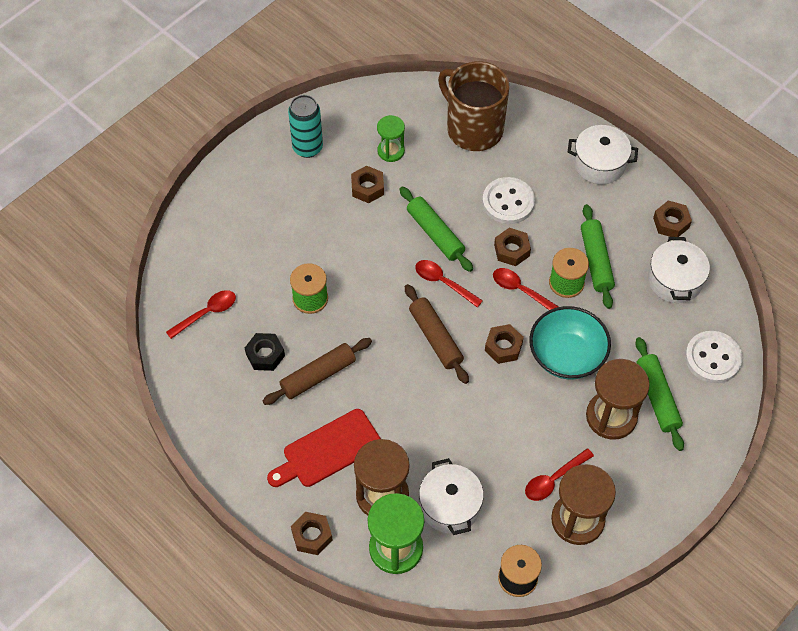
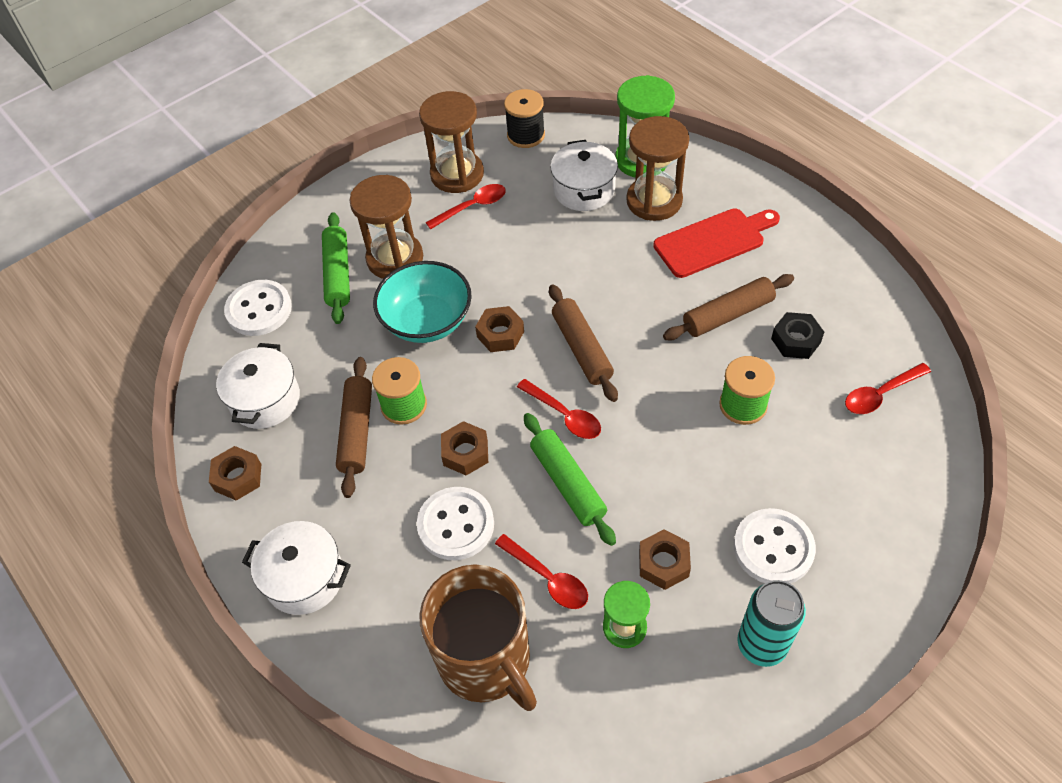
camera: 170 degrees left, 5 degrees down
(296, 201) = (773, 548): none -> white button
(312, 536) = (727, 172): brown nut -> none
(521, 290) = (464, 399): red spoon -> red spoon (547, 578)
(596, 261) = (357, 431): green rolling pin -> brown rolling pin

